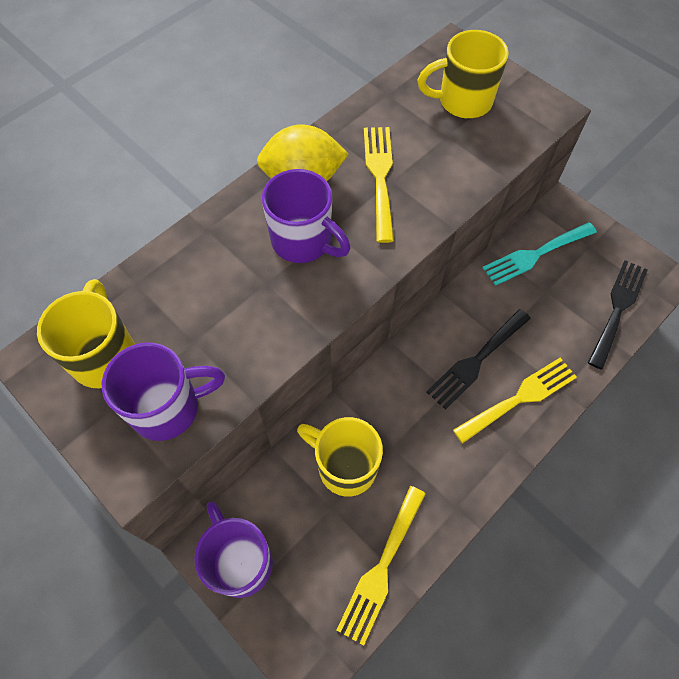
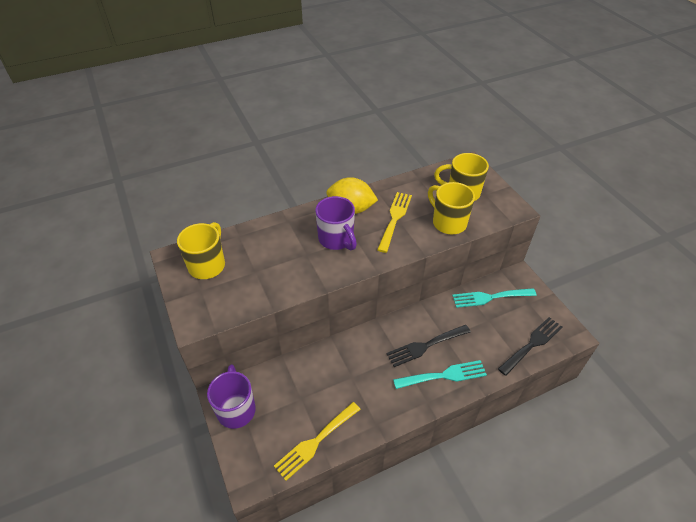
camera: 20 degrees right, 15 degrees down
(168, 408) = (227, 298): purple mug -> none
(345, 466) = (319, 378): yellow mug -> yellow mug (448, 222)
(519, 398) = (444, 375): yellow fork -> turquoise fork

